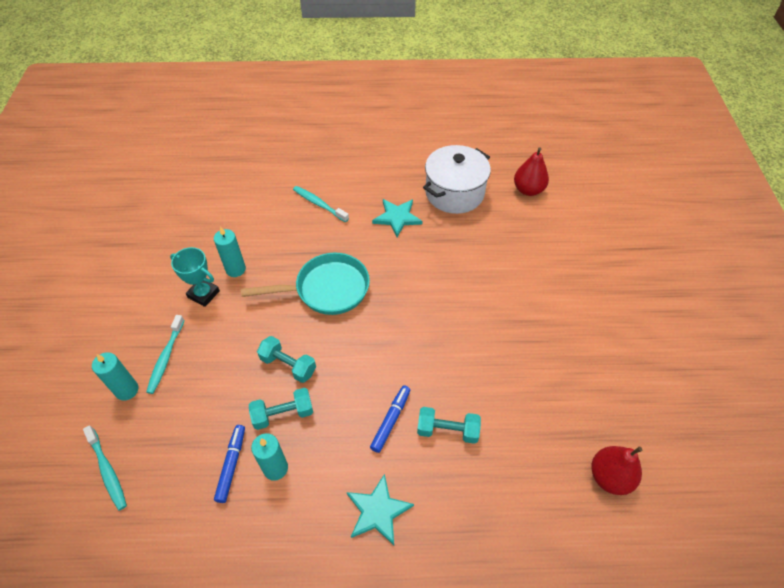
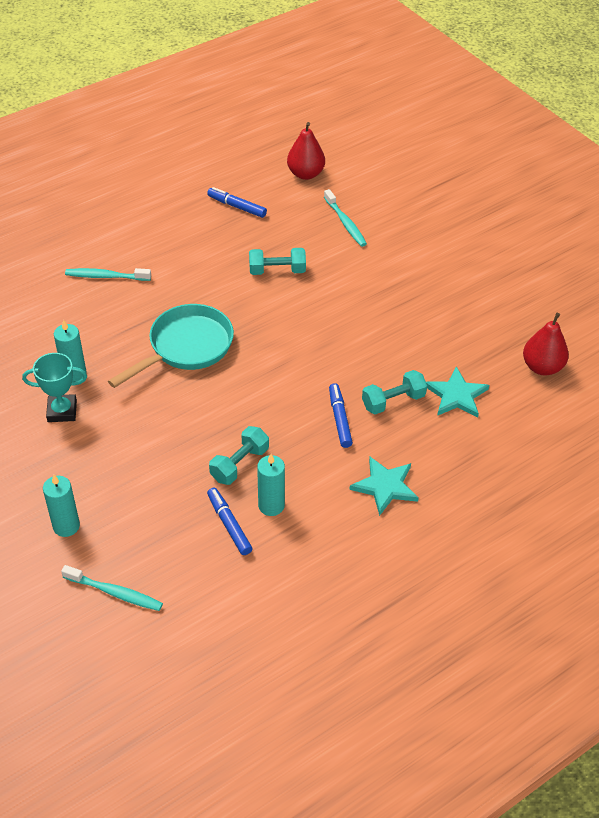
camera: 35 degrees left, 5 degrees down
(166, 357) = (78, 481): turquoise toothbrush -> turquoise toothbrush (345, 223)
(288, 365) = (208, 425): turquoise dumbbell -> turquoise dumbbell (277, 271)
(397, 218) = (199, 254): turquoise star -> turquoise star (456, 395)
(454, 193) = (237, 206): white pot -> blue marker

